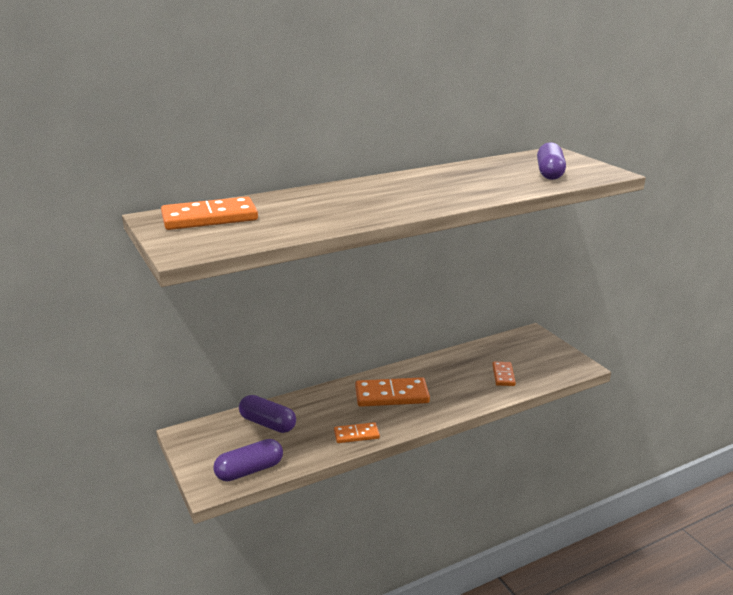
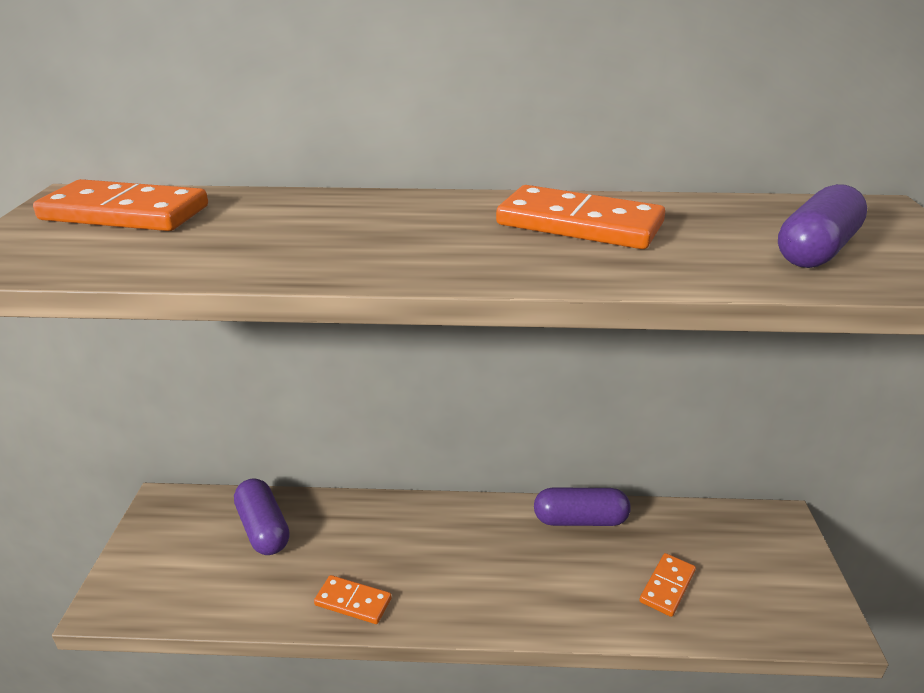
camera: 30 degrees right, 5 degrees up
(249, 470) = (172, 598): purple capsule -> purple capsule (580, 520)
(391, 395) = (461, 551): orange domino -> orange domino (579, 224)

